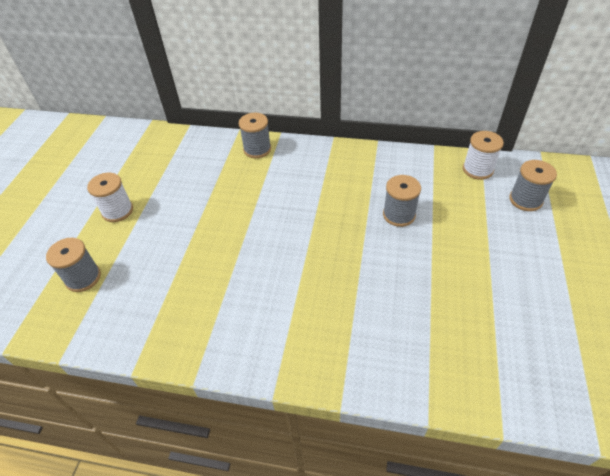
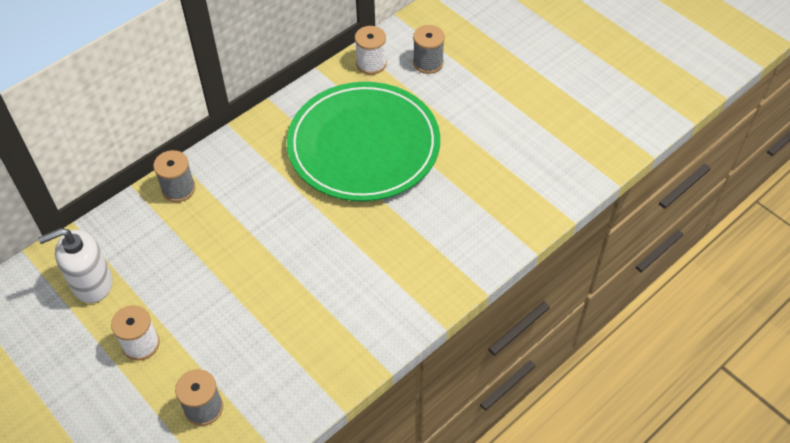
camera: 55 degrees left, 5 degrees up
(150, 160) = (91, 283): none -> white soap dispenser
(399, 215) = (363, 145): grey spool -> green plate

